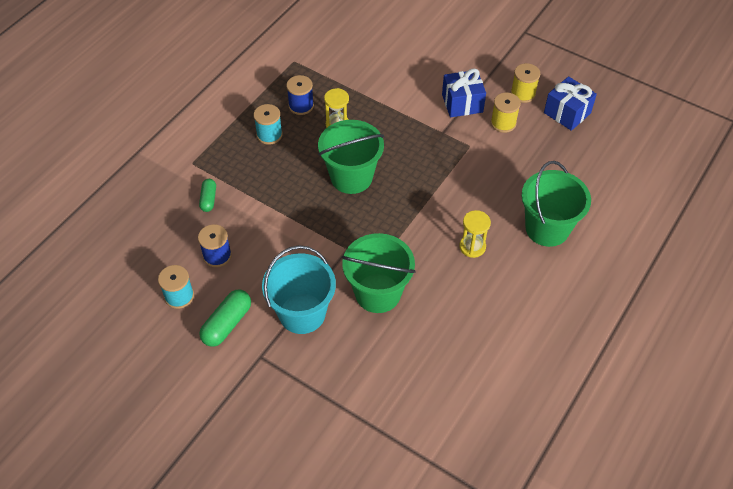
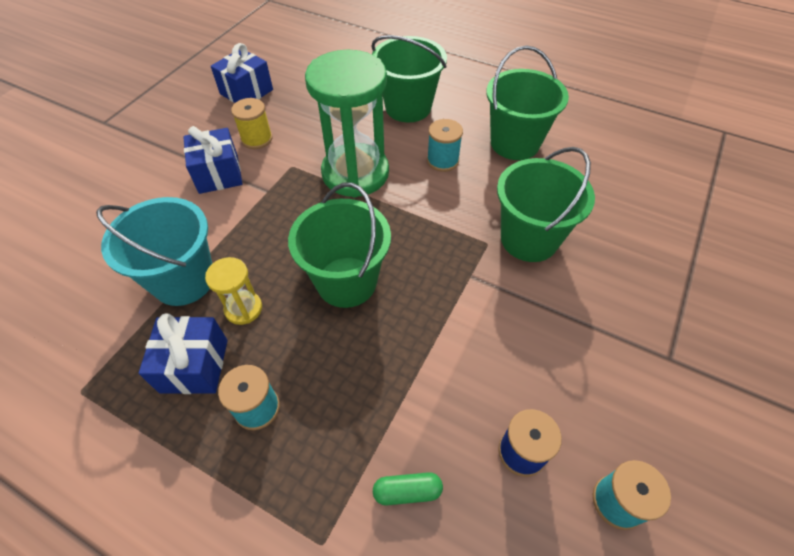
camera: 95 degrees left, 0 degrees up
(227, 324) = (638, 412): green capsule -> none
(301, 106) = (194, 366): blue spool -> blue gift
(302, 313) = (585, 316): turquoise bucket -> turquoise bucket (184, 280)
(459, 186) = (355, 173): none -> green hourglass
(472, 247) = (442, 160): yellow hourglass -> turquoise spool
(494, 306) = (514, 143): none -> green bucket
(523, 94) = (211, 123): yellow spool -> none

